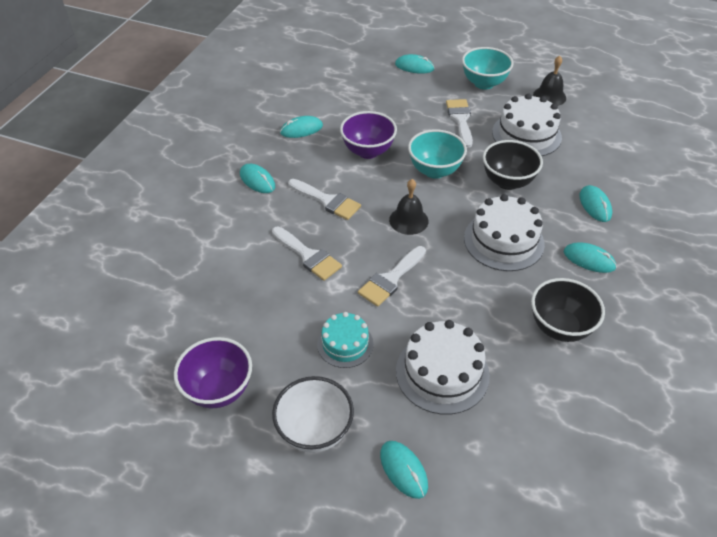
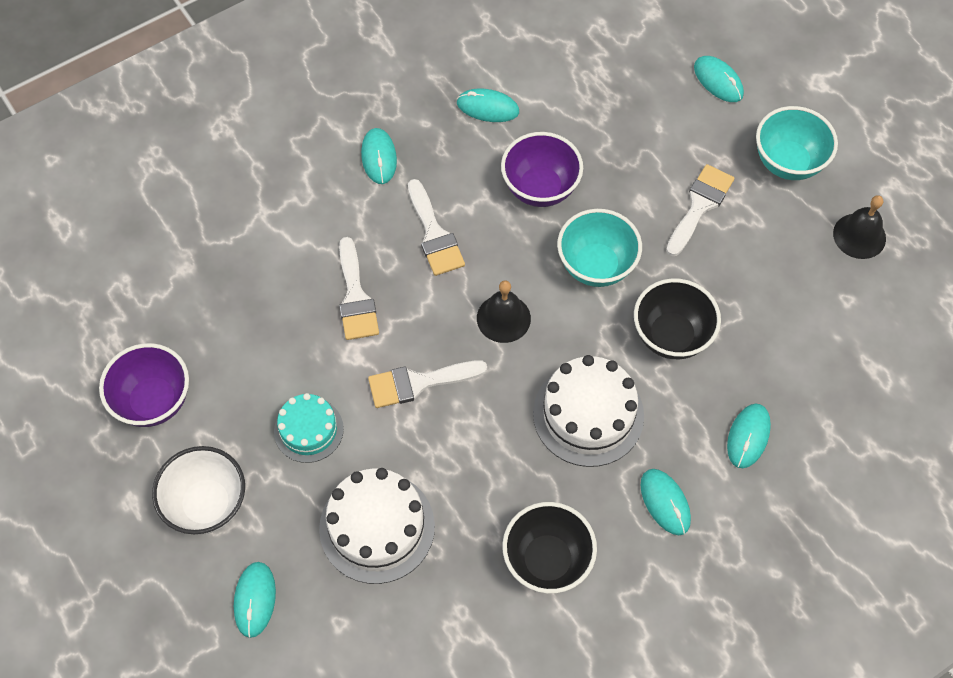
camera: 35 degrees right, 15 degrees up
(526, 135) = (765, 280): white cake -> none

